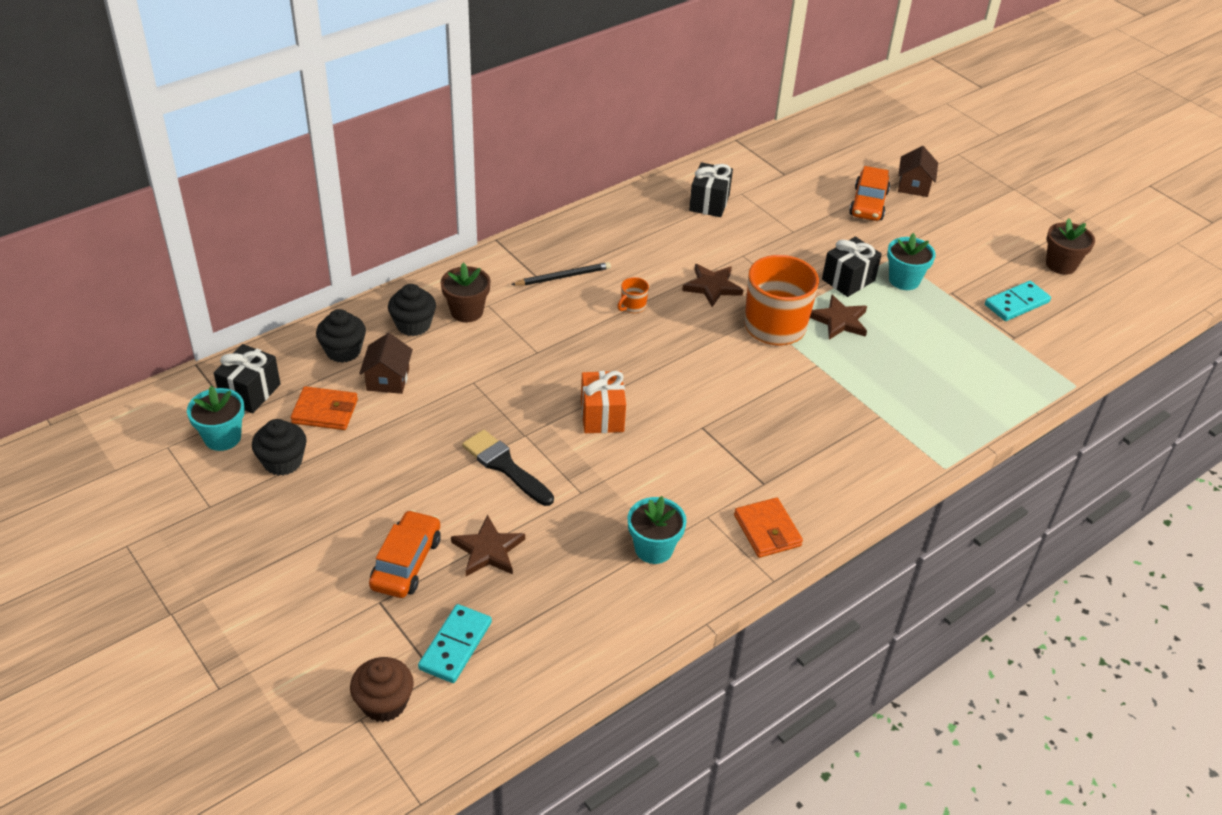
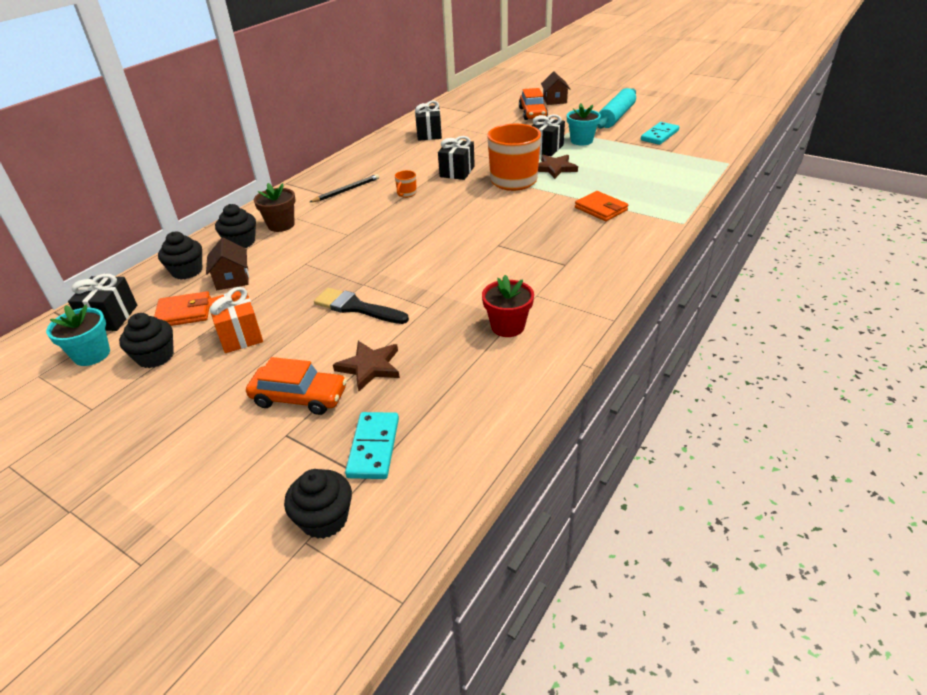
camera: 15 degrees left, 5 degrees down
(384, 703) = (324, 519): brown cupcake -> black cupcake
(406, 562) = (299, 397): orange car -> orange car turned 105 degrees clockwise
(602, 416) = (418, 257): orange gift -> orange gift (240, 335)
(653, 548) = (507, 326): turquoise flower pot -> red flower pot
(712, 287) = (457, 171): brown star -> black gift
(767, 530) = (587, 291): orange wallet -> orange wallet (601, 209)
(980, 247) = (616, 117): none -> turquoise rolling pin
(1061, 265) = (670, 114): brown flower pot -> none

